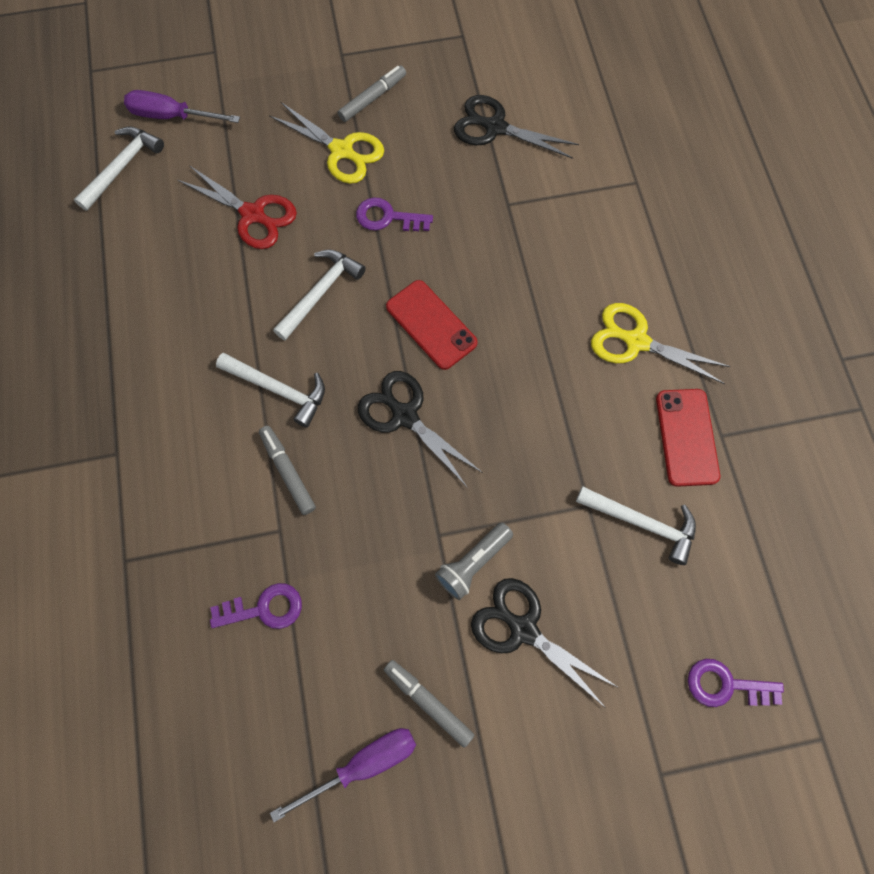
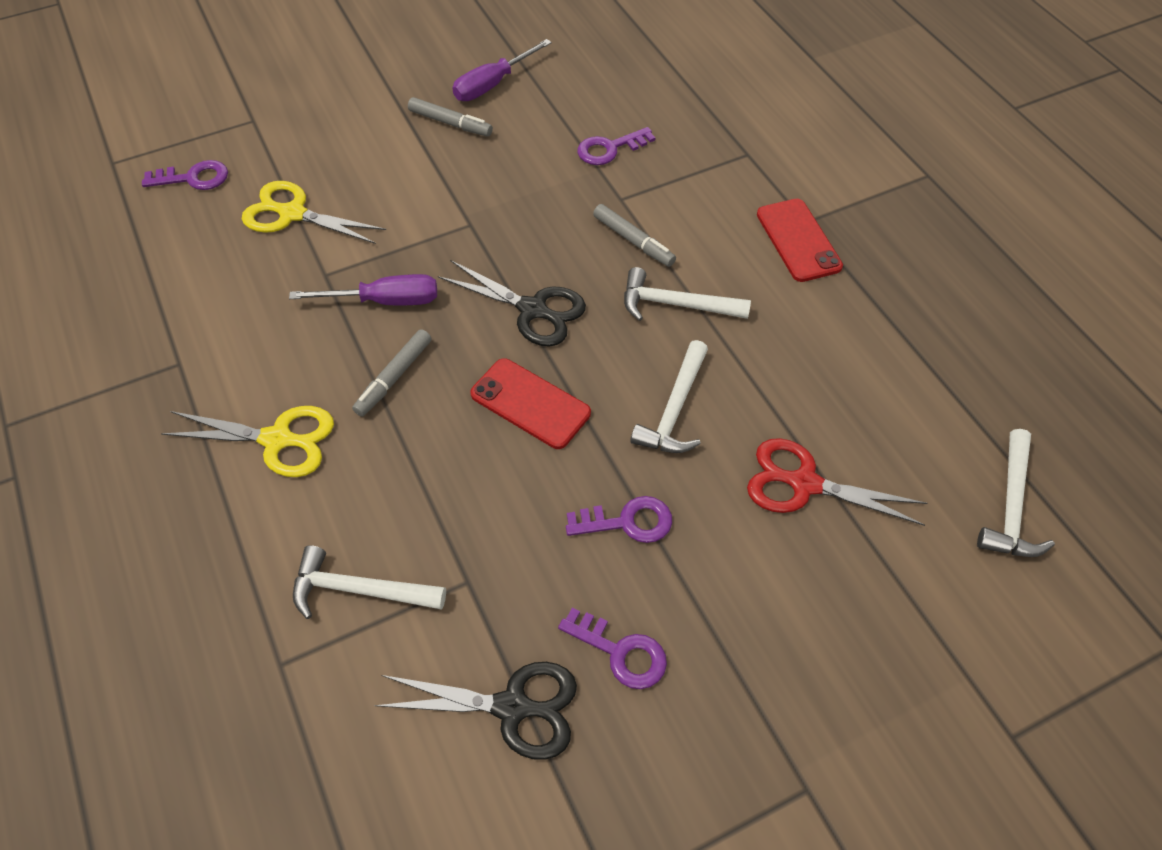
camera: 165 degrees right, 15 degrees down
(172, 116) = (998, 600): purple screwdriver -> purple screwdriver (384, 301)
(341, 151) = (730, 606): yellow scissors -> yellow scissors (293, 214)
(372, 98) = (721, 711): grey marker -> grey marker (394, 377)
(420, 141) = (620, 652): none -> purple key
(473, 563) = (432, 211): grey flashlight -> none
(523, 629) = (377, 178): black scissors -> none
(642, 523) = (269, 272): white hammer -> white hammer (359, 590)
(686, 437) = (219, 354): red phone -> red phone (798, 240)

